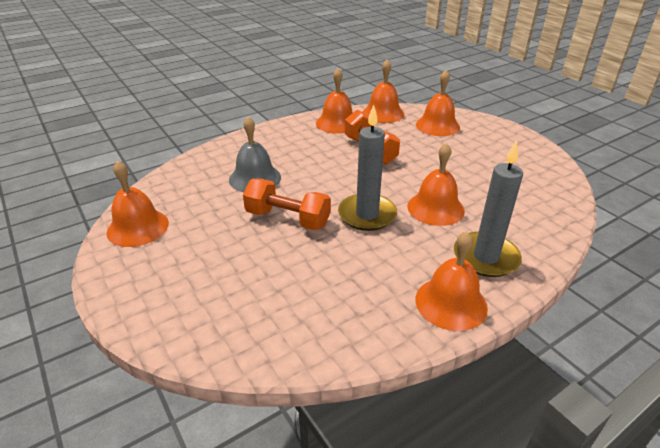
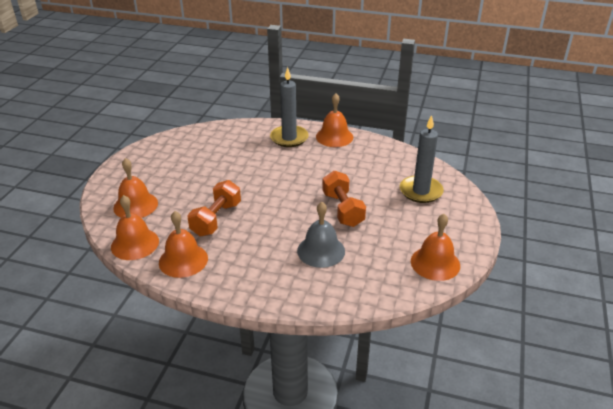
camera: 130 degrees left, 0 degrees up
(367, 215) = (300, 184): grey candle -> grey candle (421, 191)
(435, 208) = (262, 165): orange bell -> none

